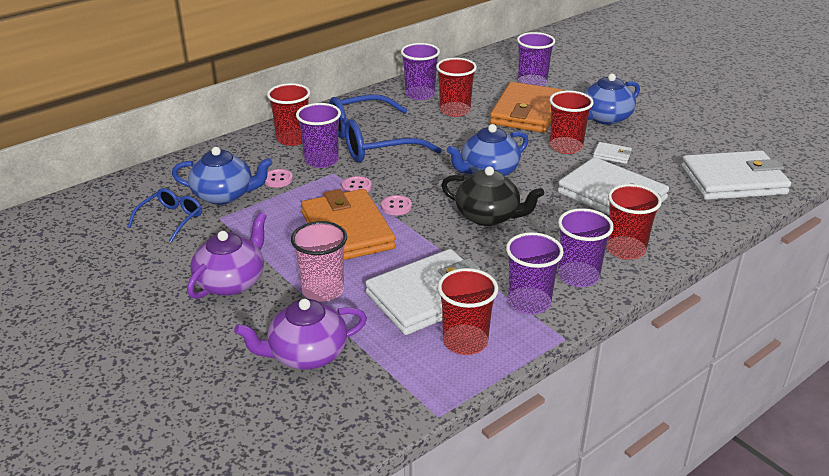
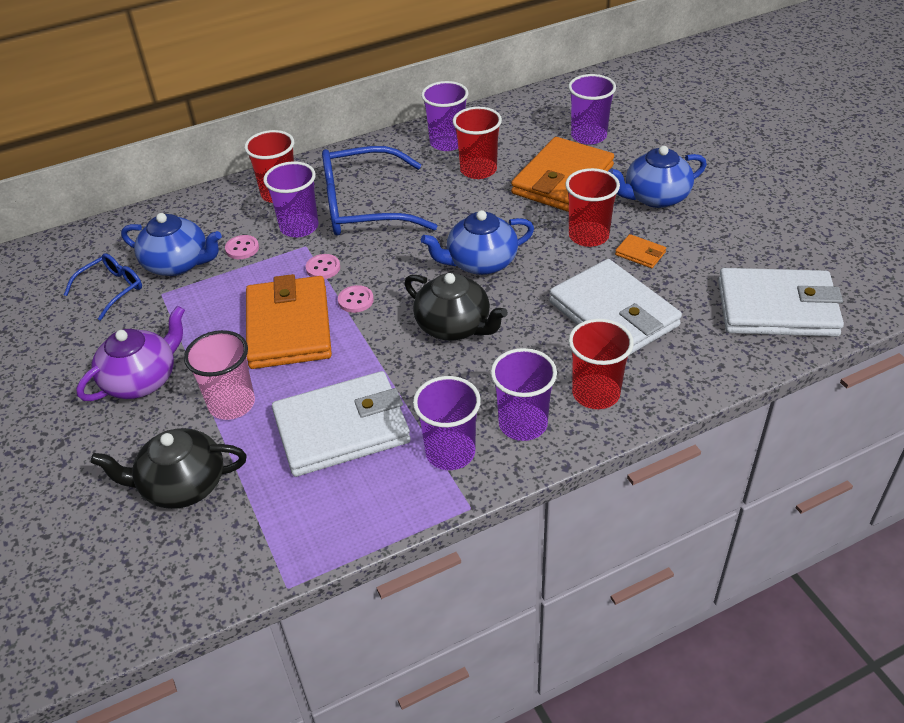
camera: 15 degrees right, 10 degrees up
(306, 354) = (182, 485): purple teapot -> black teapot
(465, 341) = (356, 495): red cup -> none
(612, 155) = (640, 253): white wallet -> orange wallet

